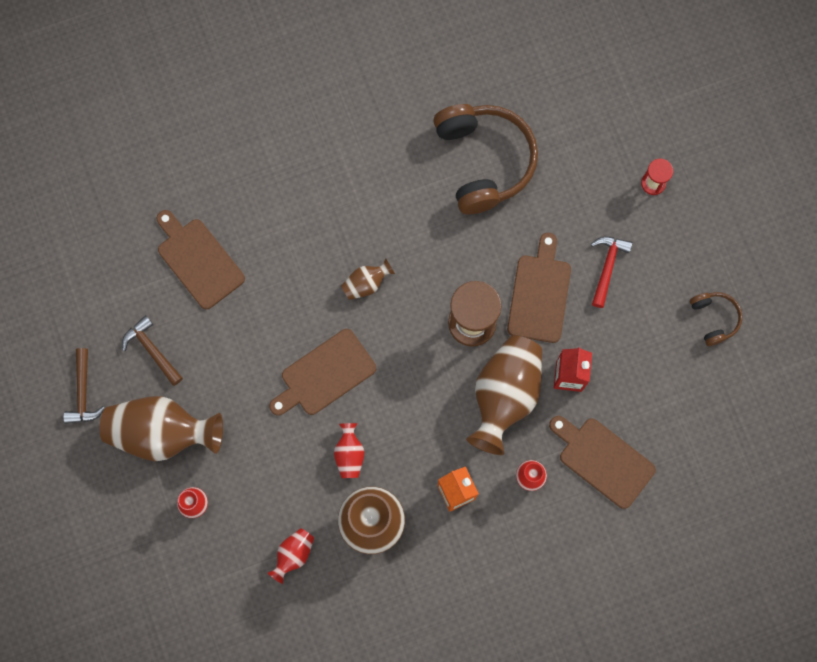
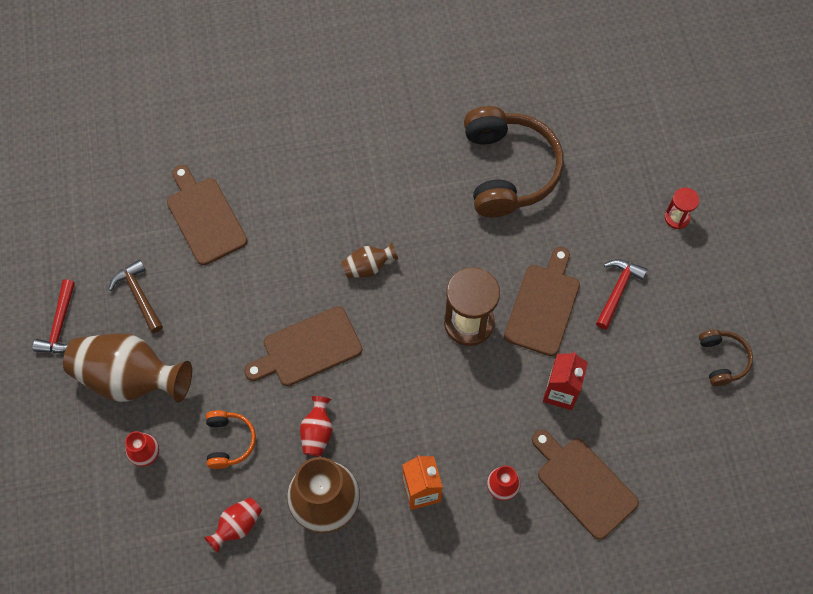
camera: 10 degrees right, 10 degrees down
(83, 392) = (60, 325): brown hammer -> red hammer
(269, 477) = (229, 441): none -> orange headphones
(504, 396) = (490, 401): brown vase -> none

